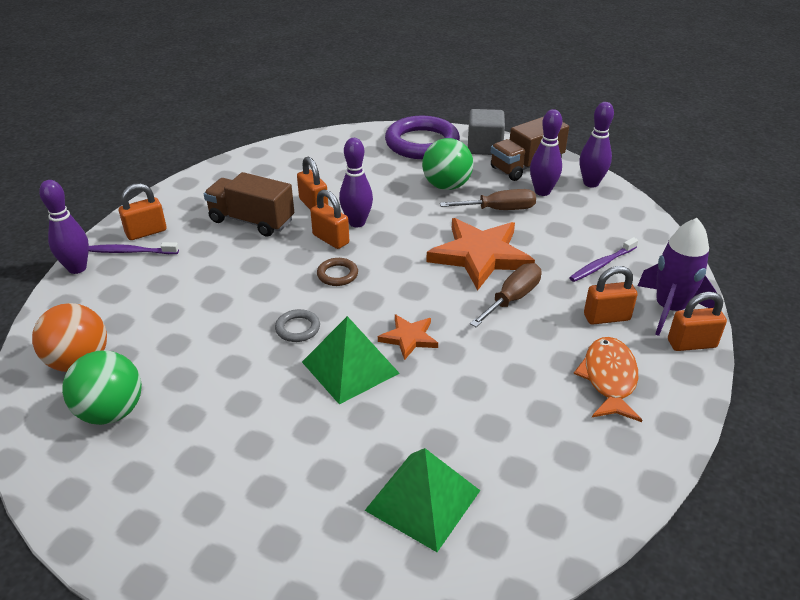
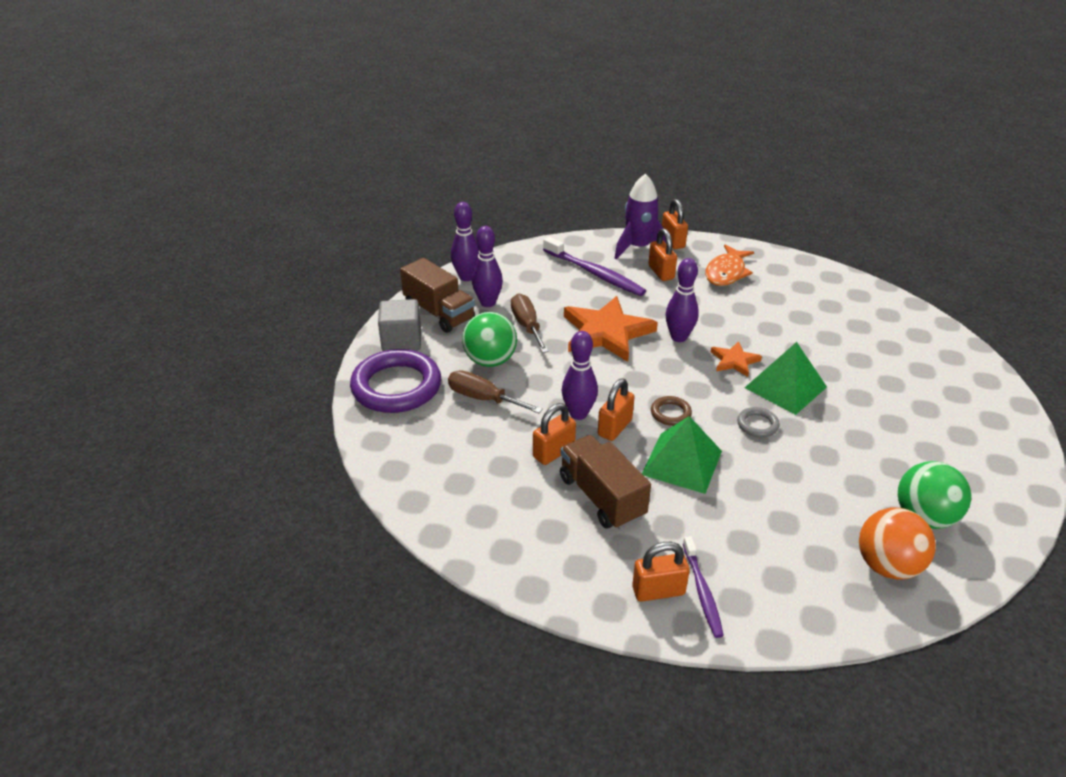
camera: 100 degrees left, 0 degrees up
(77, 268) = (755, 634): purple bowling pin -> purple bowling pin (678, 337)
(146, 232) = (658, 591): orange padlock -> orange padlock turned 60 degrees counterclockwise
(251, 221) = (601, 497): brown truck -> brown truck turned 135 degrees clockwise
(422, 500) = (880, 339): green pyramid -> green pyramid (682, 462)
(512, 298) = (659, 313): brown screwdriver -> brown screwdriver (483, 398)
(602, 264) = (595, 273): purple toothbrush -> purple toothbrush, size x1.64
(609, 379) = (726, 272): orange fish -> orange fish turned 60 degrees counterclockwise

